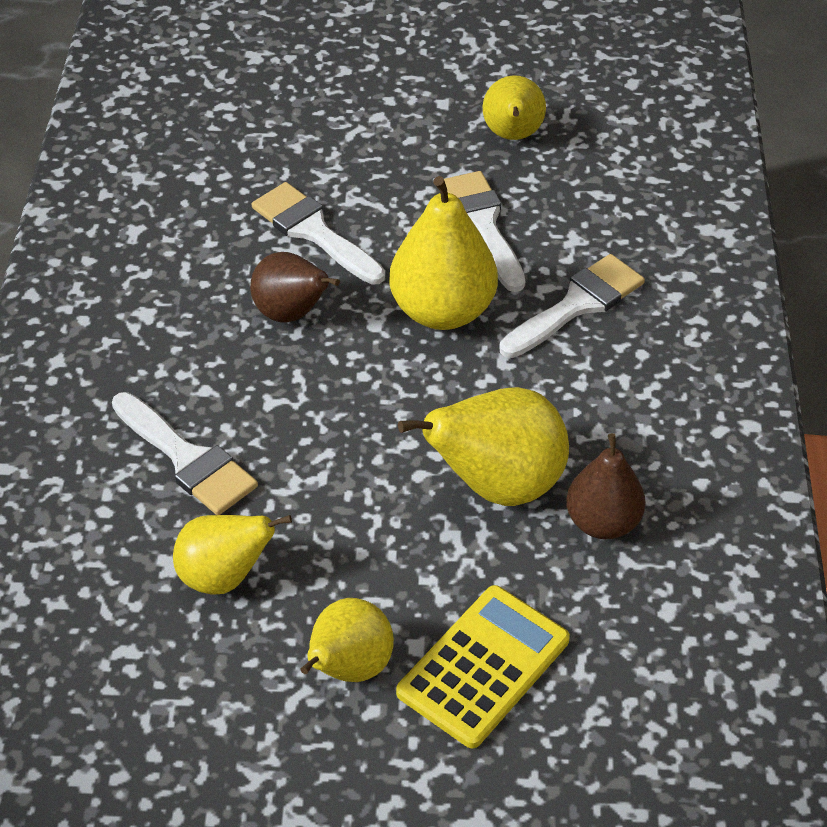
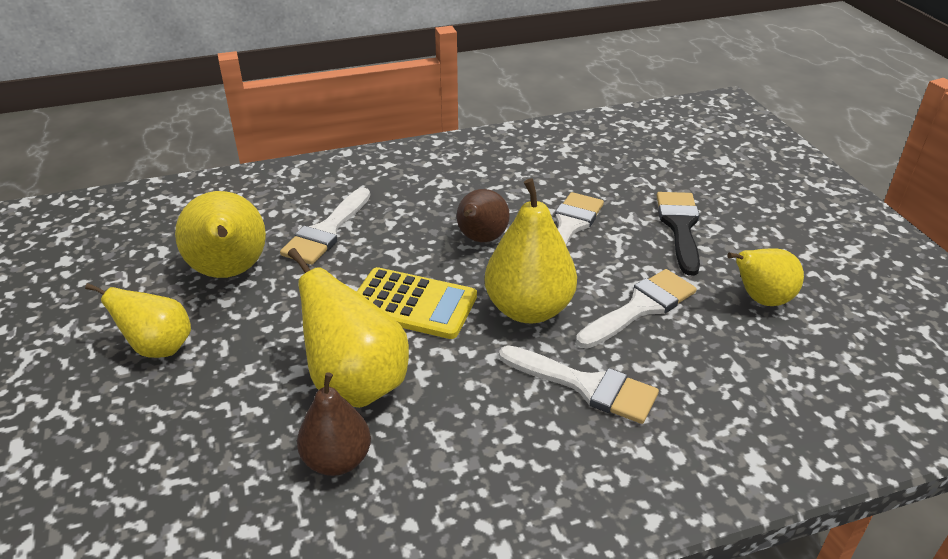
camera: 70 degrees right, 10 degrees down
(224, 577) = (230, 272): yellow pear -> yellow pear, size x1.53
(363, 143) = (680, 227): none -> black brush
(483, 666) = (168, 419): yellow calculator -> yellow calculator (412, 304)

